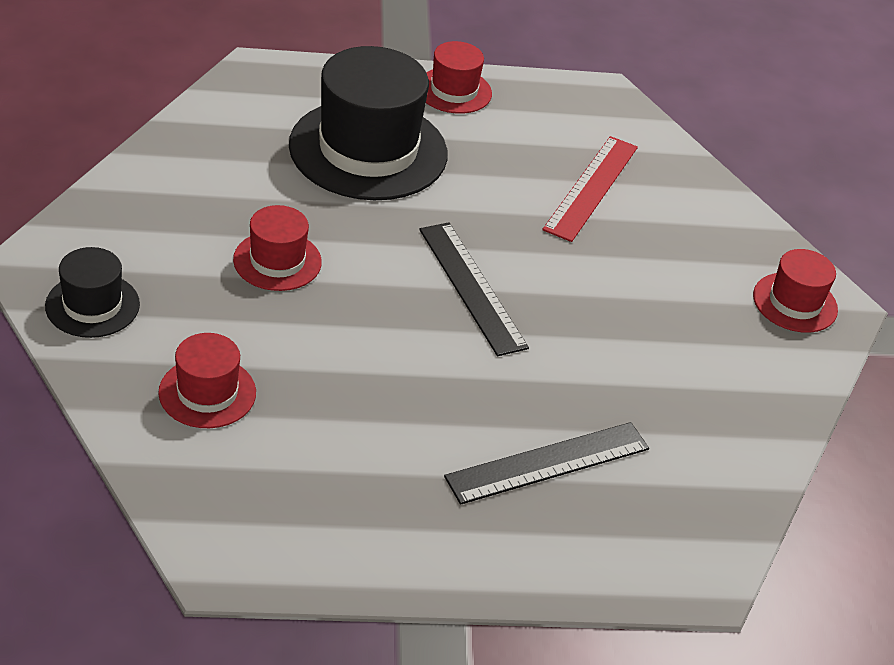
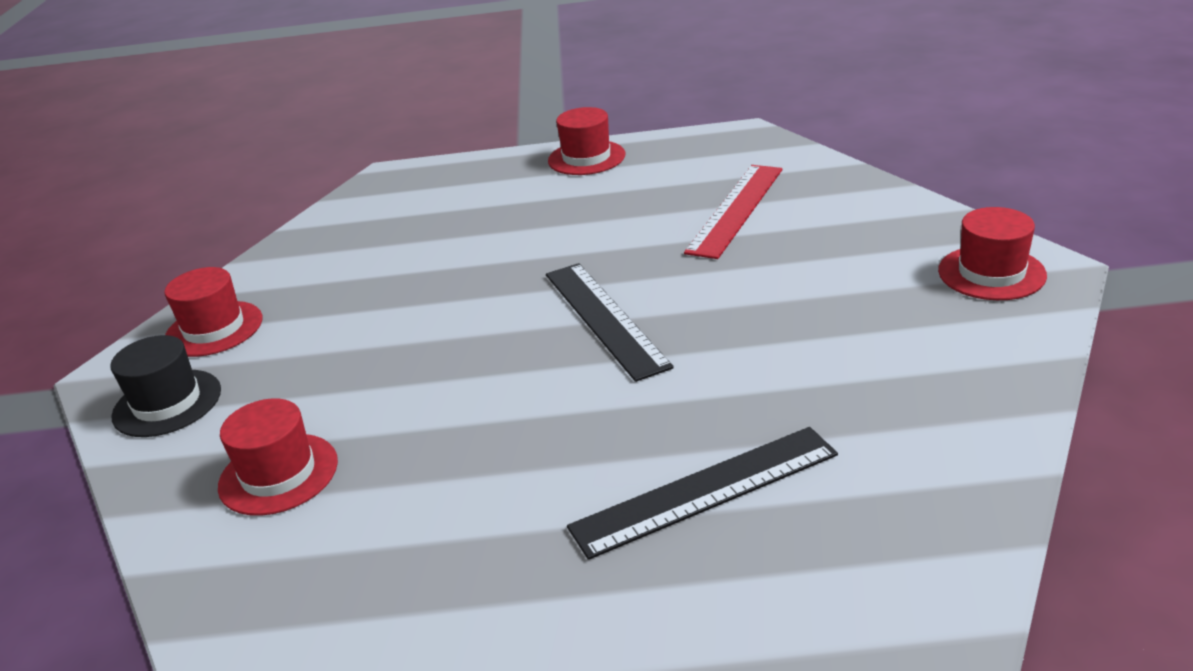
camera: 10 degrees right, 10 degrees down
(277, 261) = (384, 328): red hat -> red hat (214, 329)
(368, 150) = (495, 217): black hat -> none

